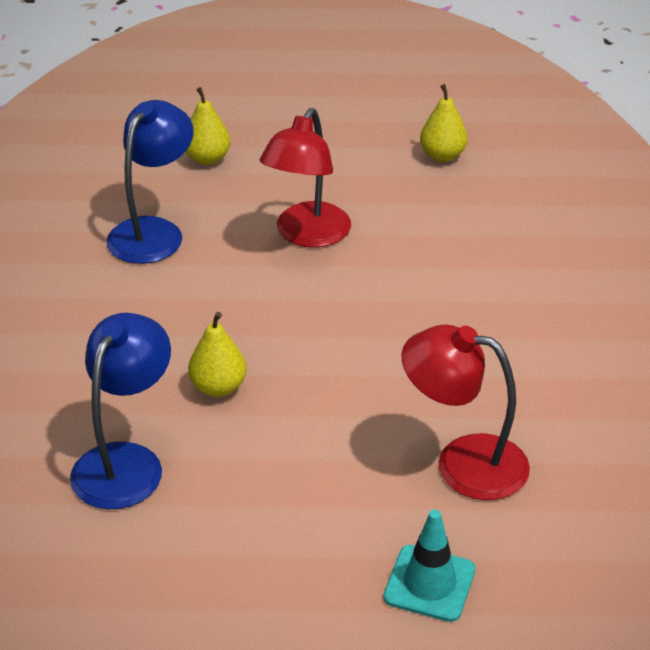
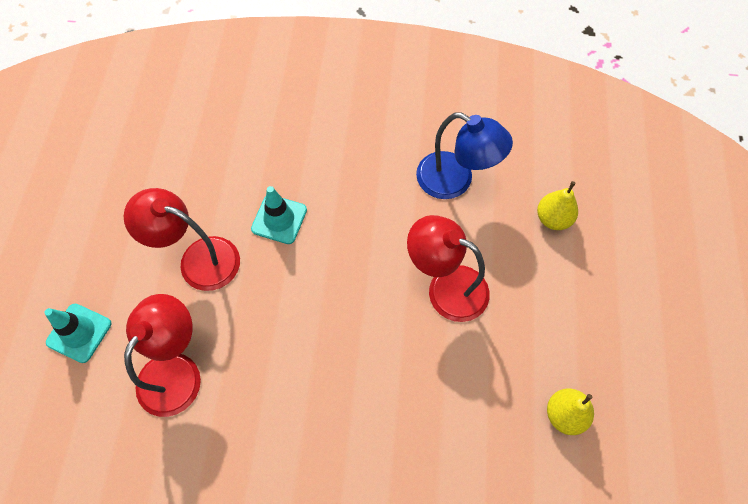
camera: 95 degrees right, 25 degrees up
(126, 462) = (221, 167): blue lamp -> none
(218, 387) = (279, 219): yellow pear -> turquoise traffic cone
(290, 465) = (198, 259): none -> red lamp

